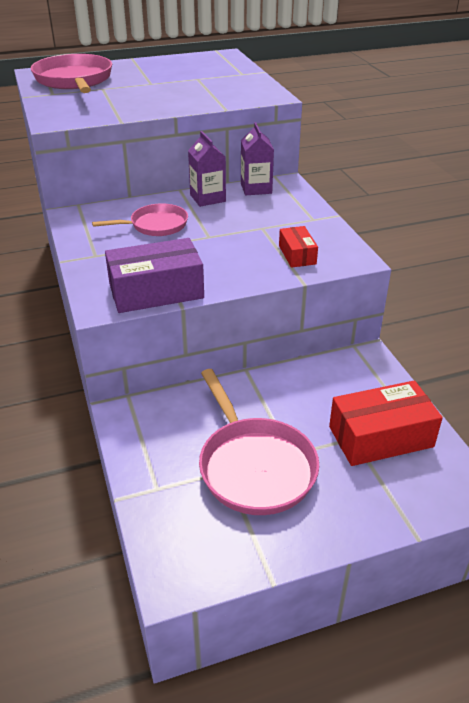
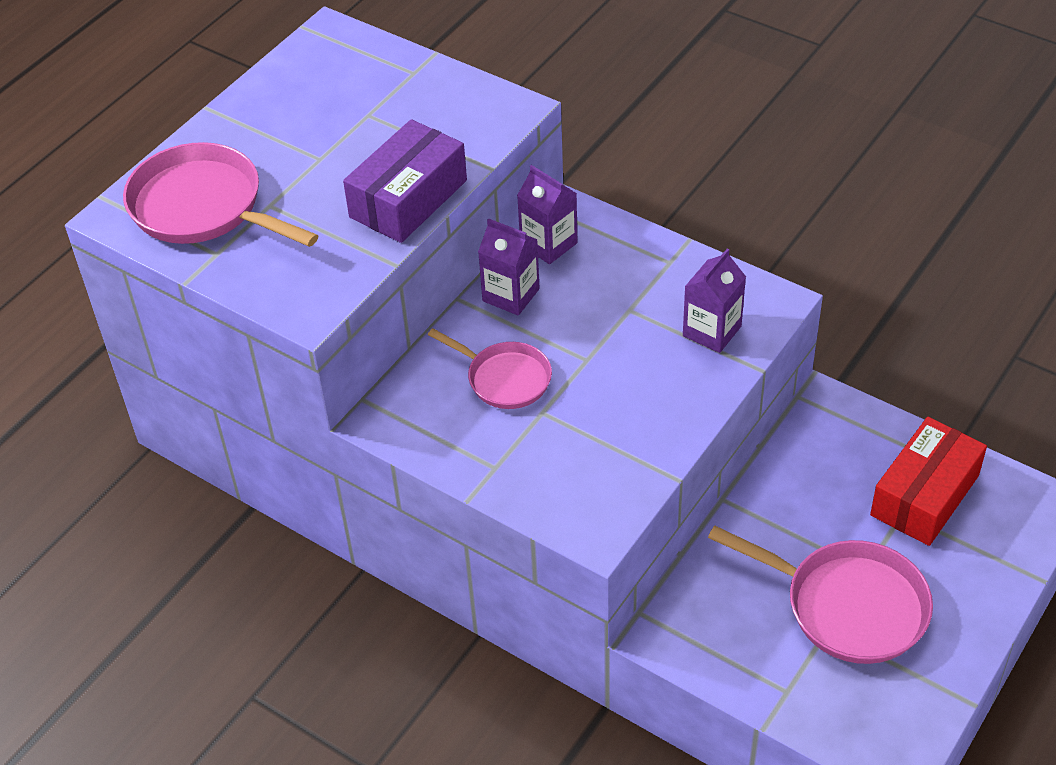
camera: 35 degrees left, 10 degrees up
(155, 225) = (504, 378): pink pan -> pink pan turned 90 degrees clockwise
(156, 291) = (627, 475): purple box -> purple box (408, 199)
(297, 255) = (712, 331): red box -> purple carton

